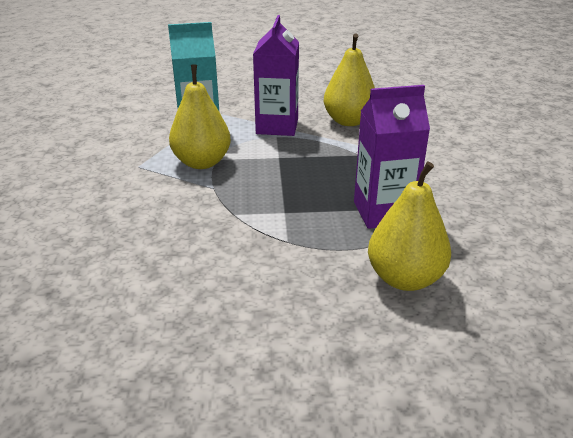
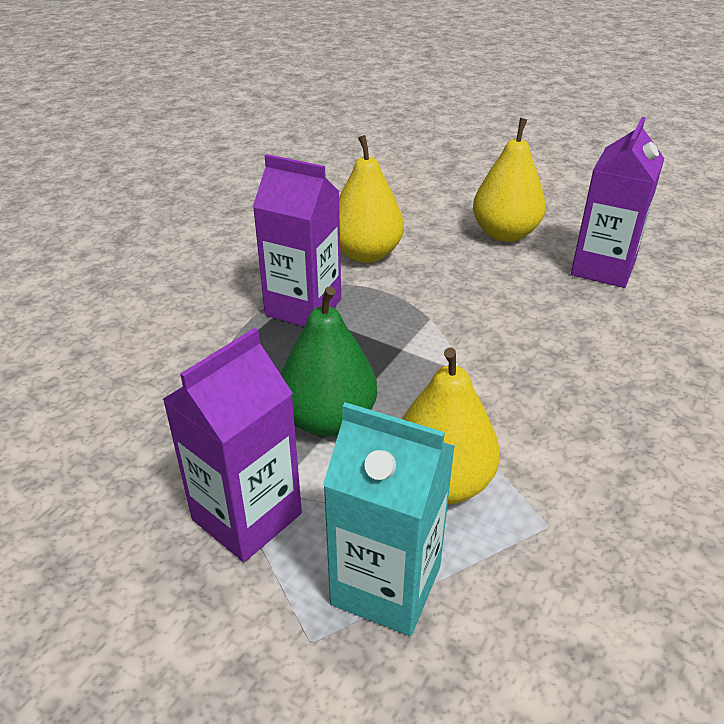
camera: 145 degrees left, 5 degrees up
(162, 373) = (603, 268): none -> purple carton
(284, 164) = (328, 420): none -> green pear
(348, 121) = (126, 467): yellow pear -> yellow pear (505, 234)

